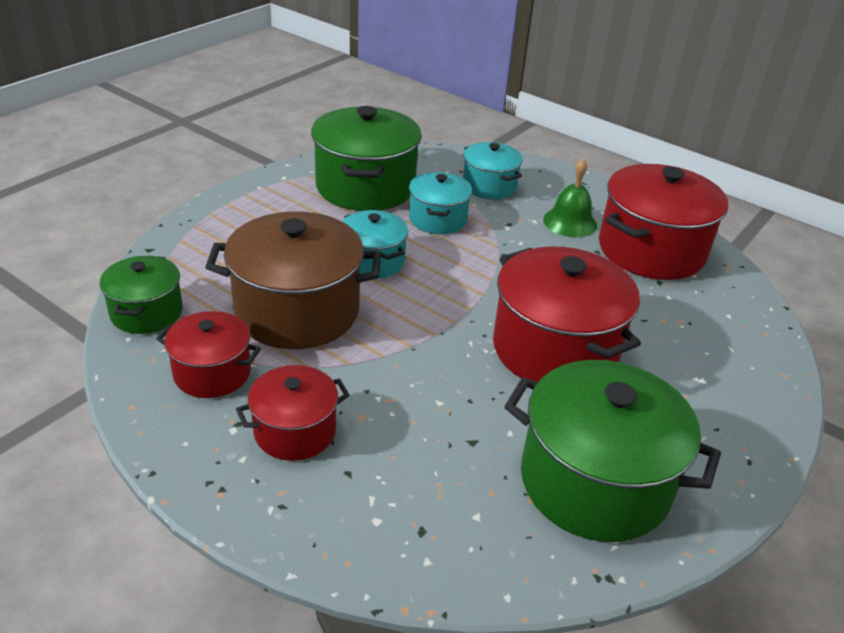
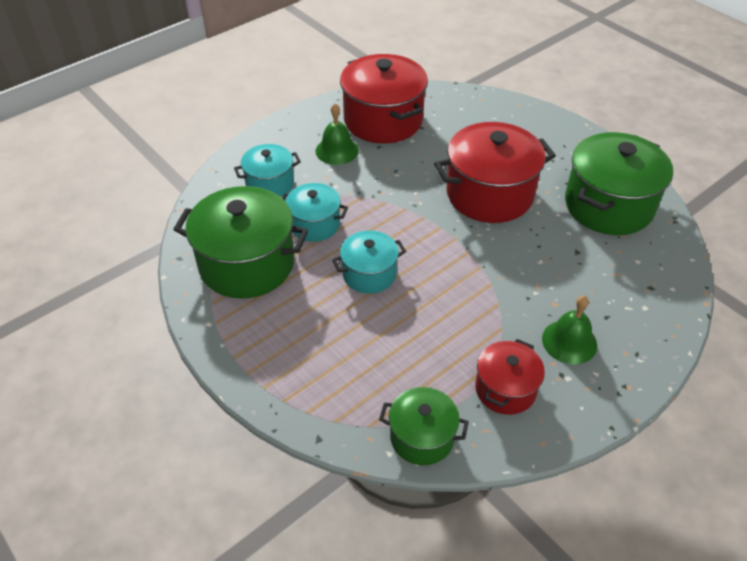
camera: 75 degrees left, 10 degrees up
(295, 431) = (569, 341): red pot -> green bell
(297, 311) = (432, 330): brown pot -> none

